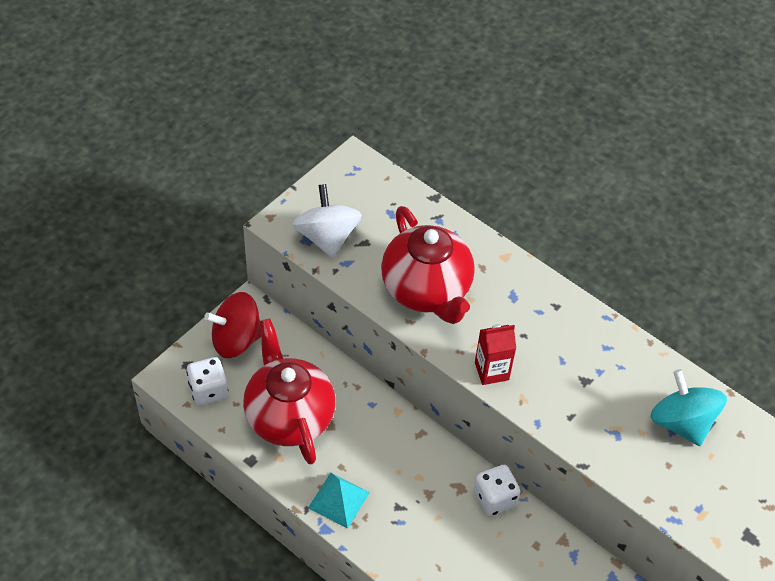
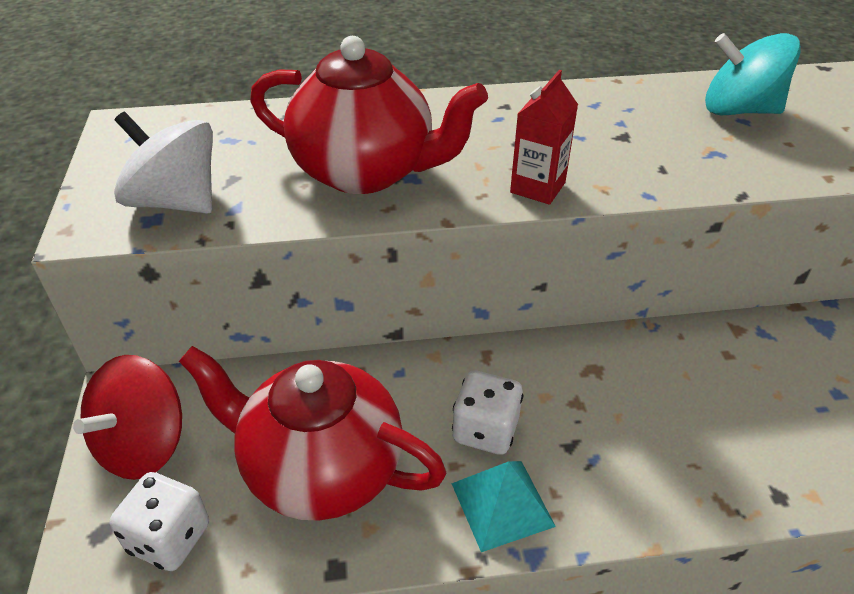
camera: 45 degrees left, 10 degrees down
(494, 498) = (635, 349): white dice -> white dice (485, 430)

